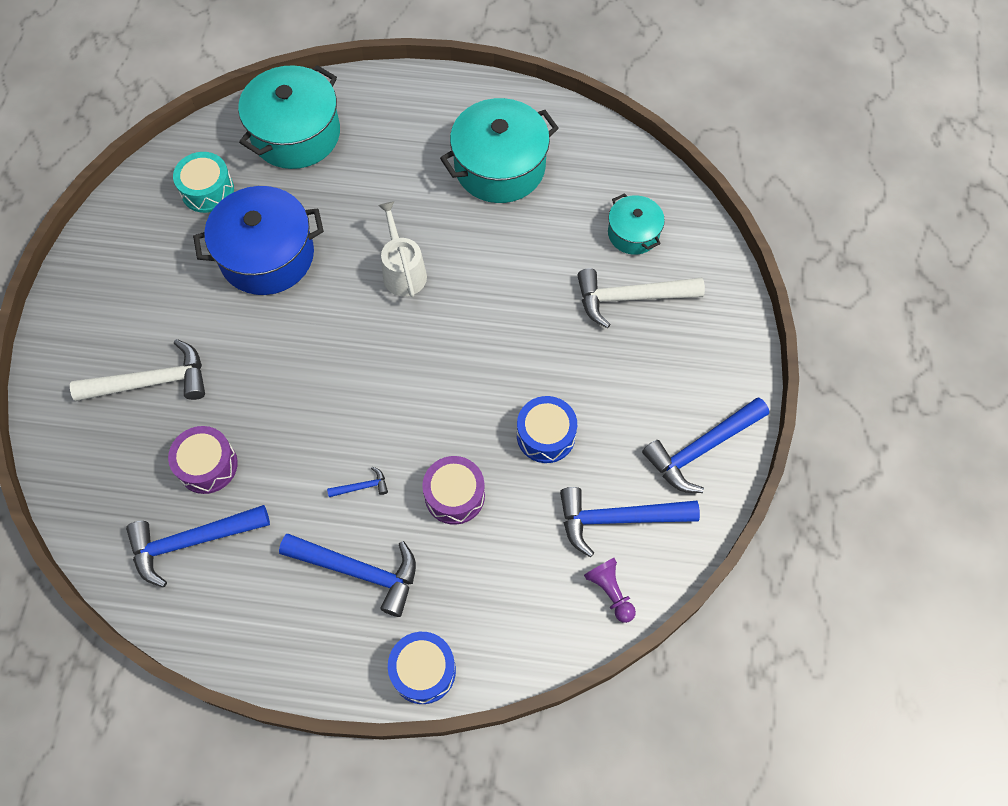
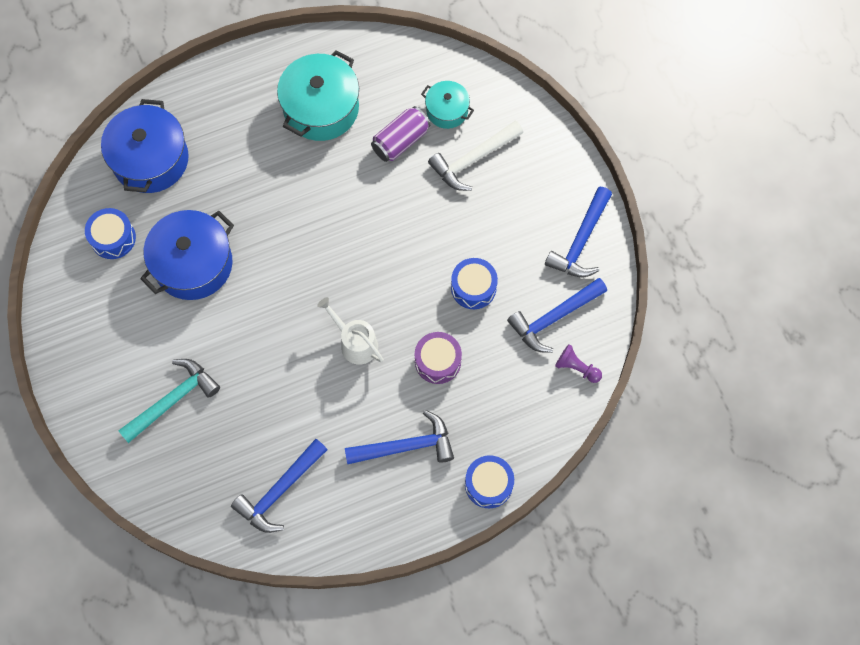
camera: 30 degrees left, 5 degrees up
(152, 382) = (173, 400): white hammer -> turquoise hammer
(207, 190) = (113, 238): turquoise drum -> blue drum
(207, 465) = (254, 435): purple drum -> none
(296, 134) = (150, 159): turquoise pot -> blue pot
(362, 486) = (371, 390): blue hammer -> none
(403, 271) = (301, 224): white watering can -> white watering can (355, 343)
(563, 240) = (400, 141): none -> purple can

